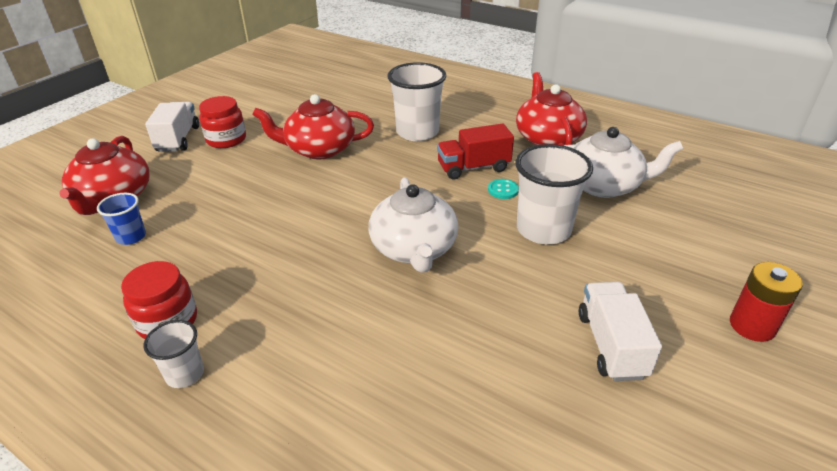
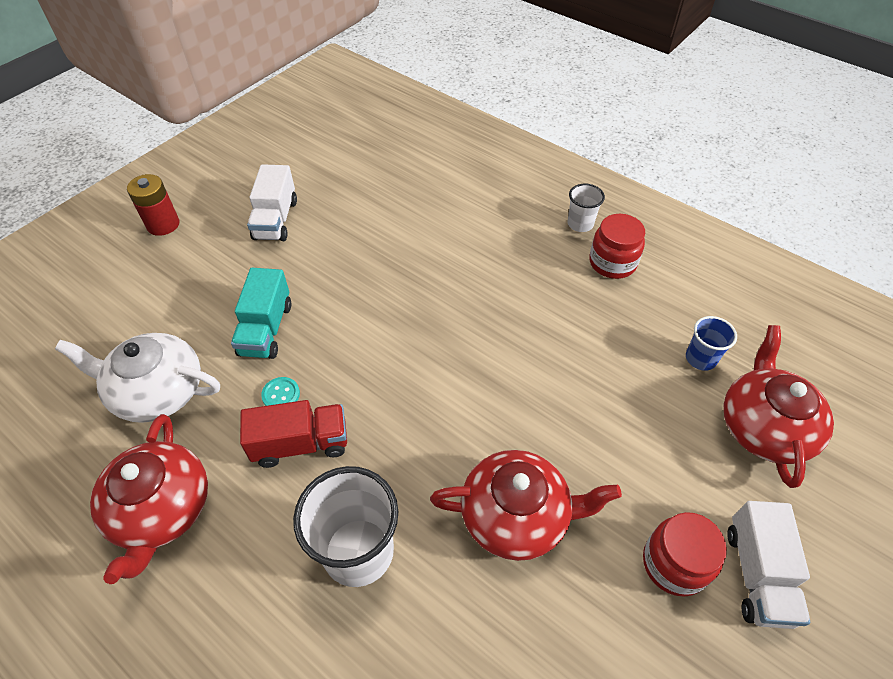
camera: 175 degrees left, 15 degrees up
(414, 249) = (403, 317): white teapot -> none
(543, 230) = (266, 329): white cup -> turquoise truck

